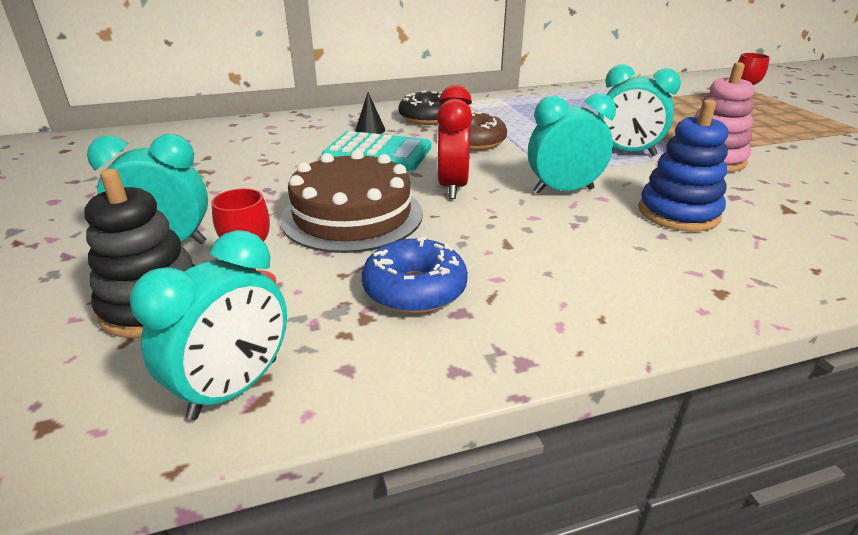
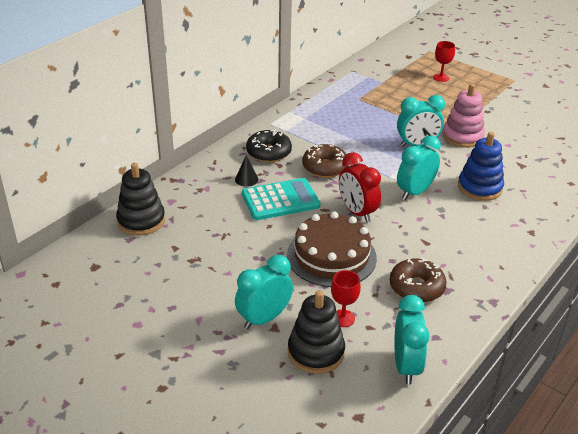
camera: 35 degrees left, 5 degrees up
(217, 131) = (141, 221): none -> black stacking toy
(415, 290) = (416, 287): blue donut -> brown donut

